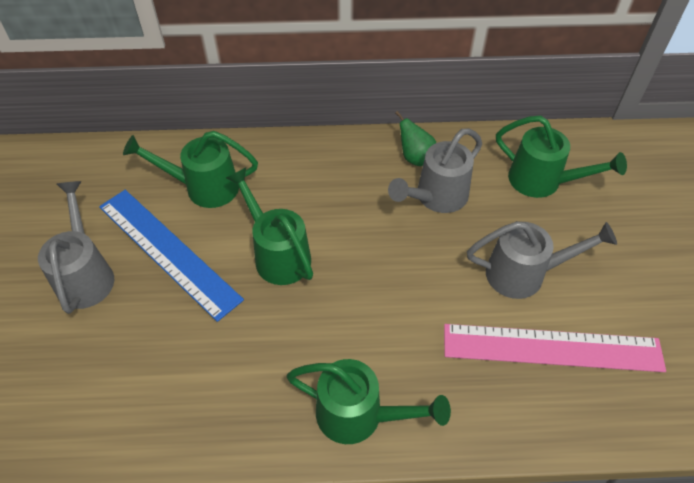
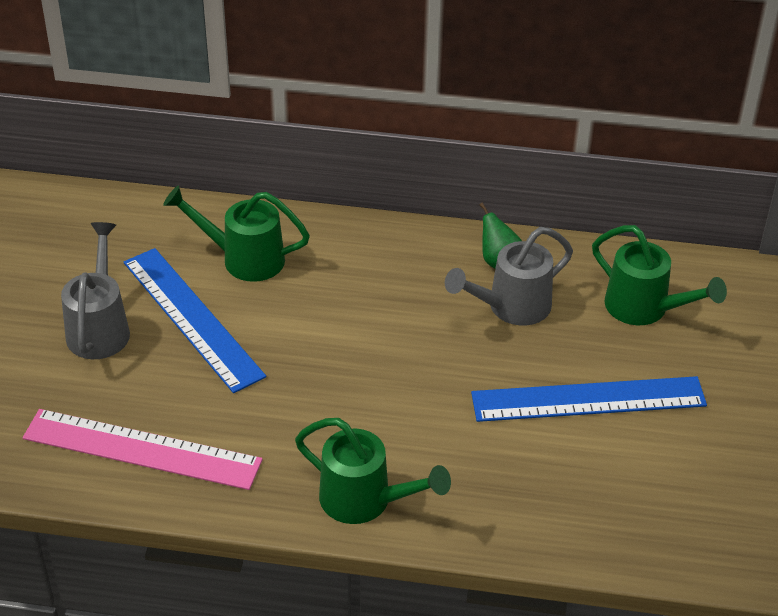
camera: 10 degrees right, 10 degrees down
(278, 254) = (313, 339): green watering can -> none
(524, 274) = (588, 399): grey watering can -> blue ruler
(552, 348) = (594, 474): pink ruler -> pink ruler (142, 449)

